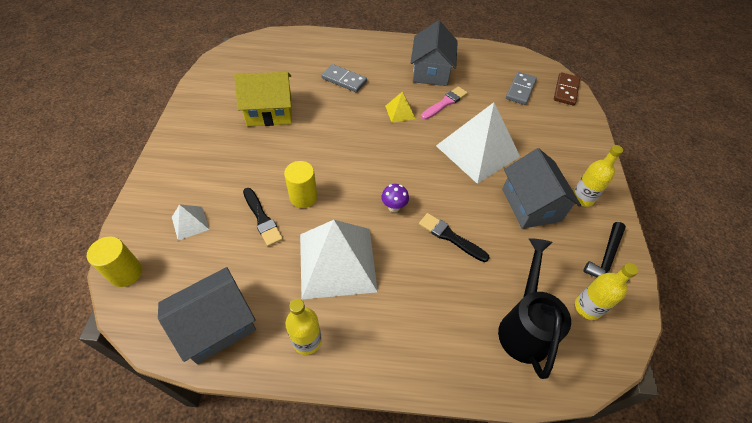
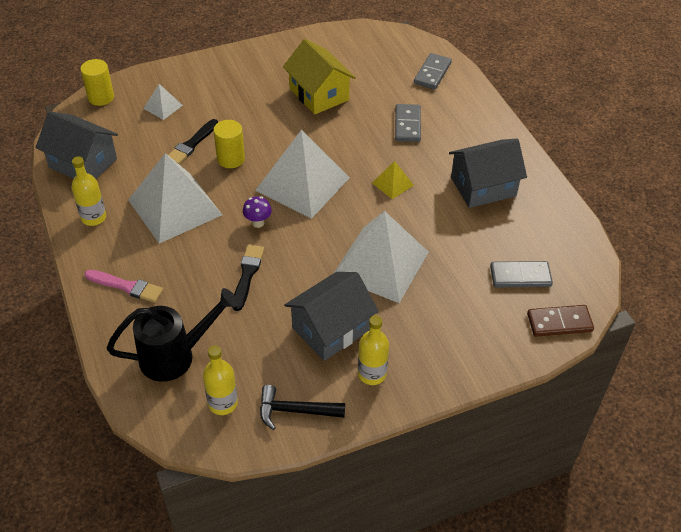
camera: 65 degrees right, 5 degrees down
(300, 46) = (432, 73): none -> grey domino
(366, 161) = (303, 184): none -> white pyramid
(445, 103) = (437, 215): pink brush -> pink brush (126, 286)

